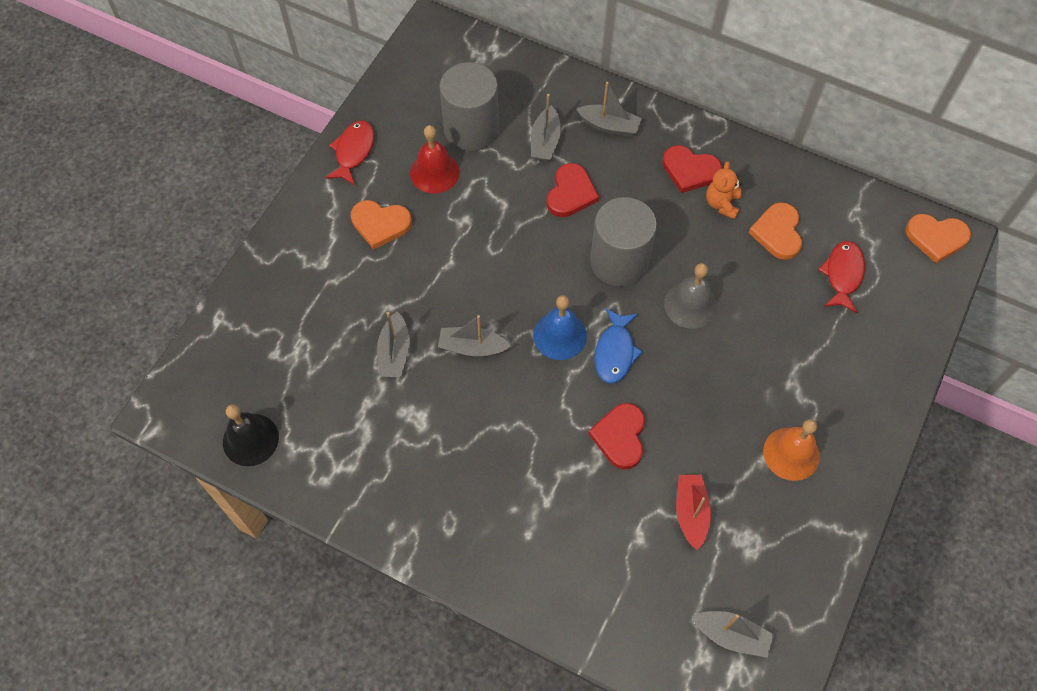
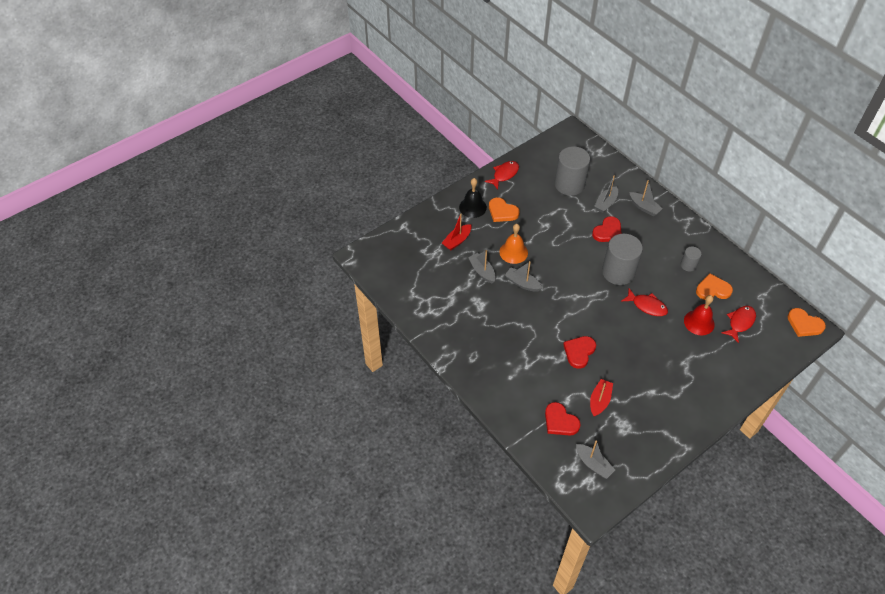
camera: 25 degrees right, 10 degrees down
(250, 439) = (395, 283): black bell -> black bell (472, 207)
(326, 311) = (457, 241): none -> red boat
(394, 352) = (482, 271): grey boat -> grey boat turned 120 degrees clockwise
(434, 172) = (541, 198): red bell -> red bell (699, 322)
(560, 335) = (570, 294): blue bell -> none
(615, 352) = (595, 313): blue fish -> none
(690, 170) = (678, 243): red heart -> red heart (560, 421)
(690, 305) = (647, 306): grey bell -> red fish
(722, 204) = (688, 265): orange teddy bear -> grey cylinder
(777, 233) = (713, 289): orange heart -> orange heart turned 60 degrees clockwise
(791, 453) = (668, 395): orange bell -> orange bell (513, 252)

